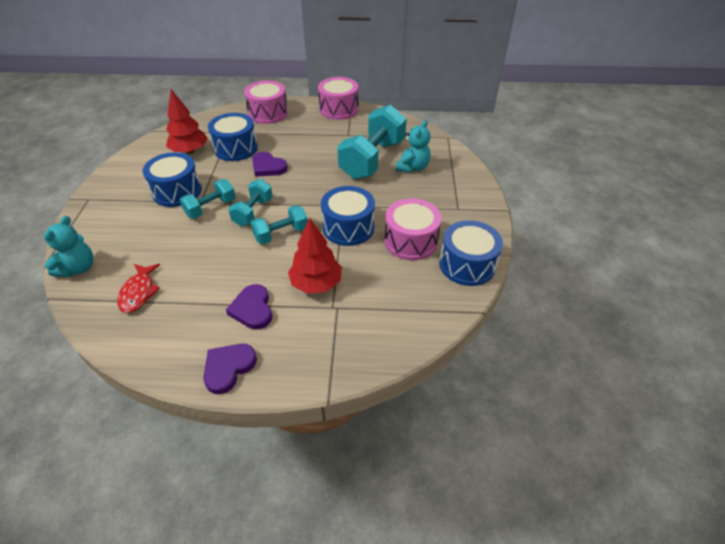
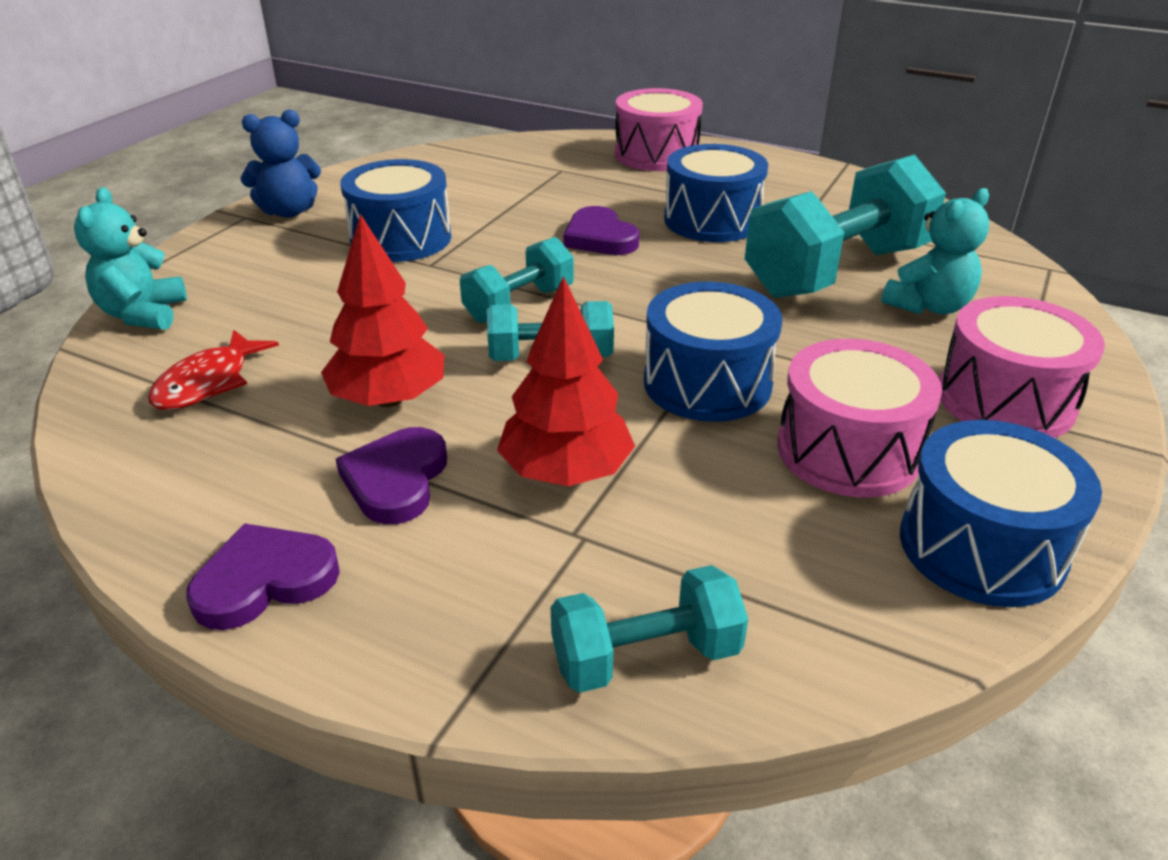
camera: 25 degrees right, 10 degrees down
(78, 268) = (143, 314): turquoise teddy bear -> turquoise teddy bear turned 135 degrees clockwise
(109, 190) = (289, 211): none -> blue teddy bear
(189, 151) = (468, 183): red tree -> red tree (389, 399)
(211, 208) = (442, 279): turquoise dumbbell -> turquoise dumbbell (645, 656)
(236, 148) = (556, 196): blue drum -> blue drum (712, 220)
(339, 109) = (808, 173): pink drum -> pink drum (1005, 400)

